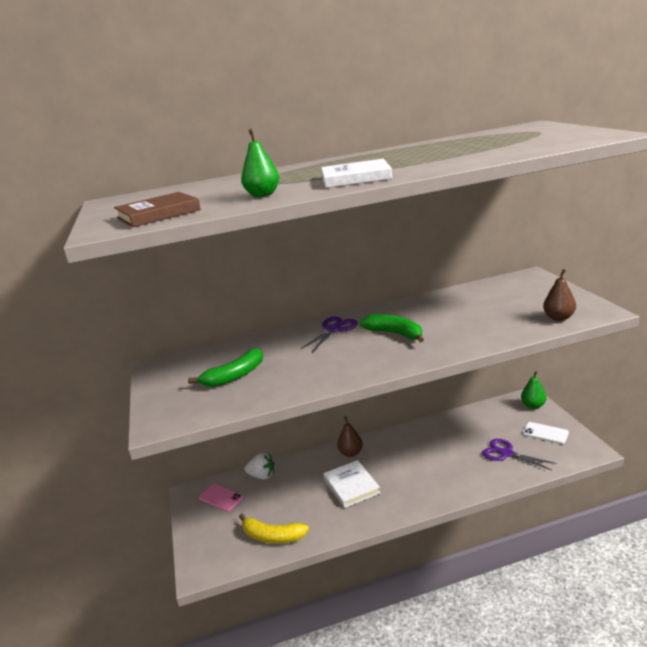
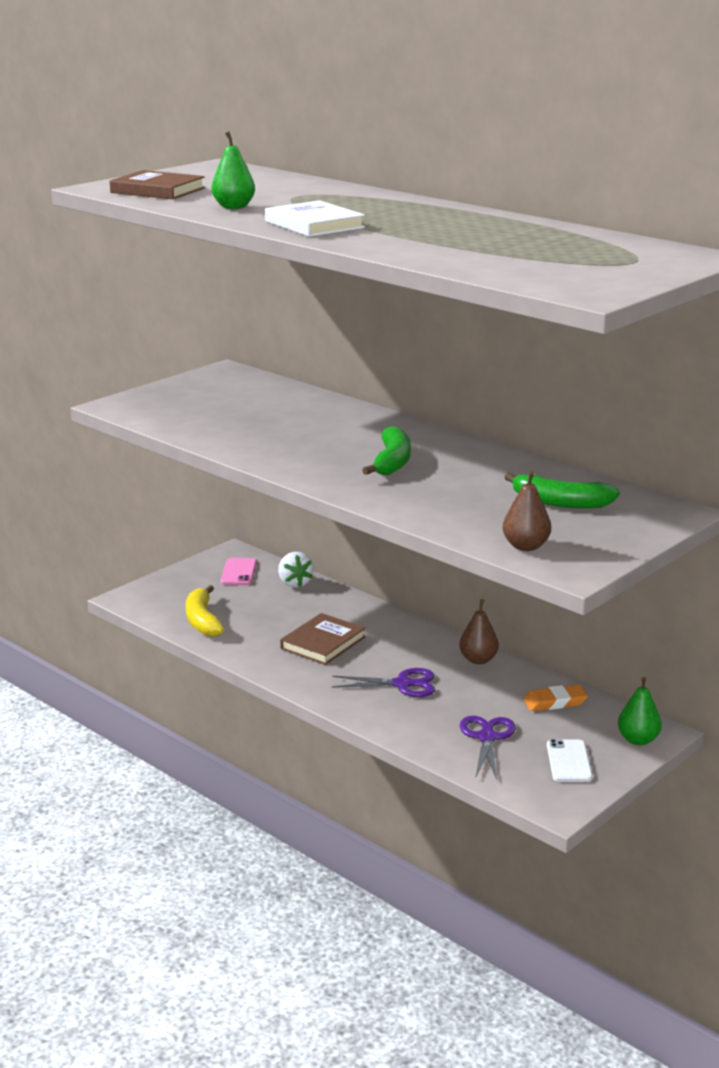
camera: 55 degrees right, 0 degrees up
(234, 376) = (226, 410): green banana -> green banana (560, 503)
(334, 329) = (376, 429): purple scissors -> purple scissors (402, 684)
(351, 453) = (387, 625): brown pear -> brown pear (478, 660)
(351, 486) = (323, 643): white book -> brown book
(480, 419) = (555, 702): none -> orange eraser

